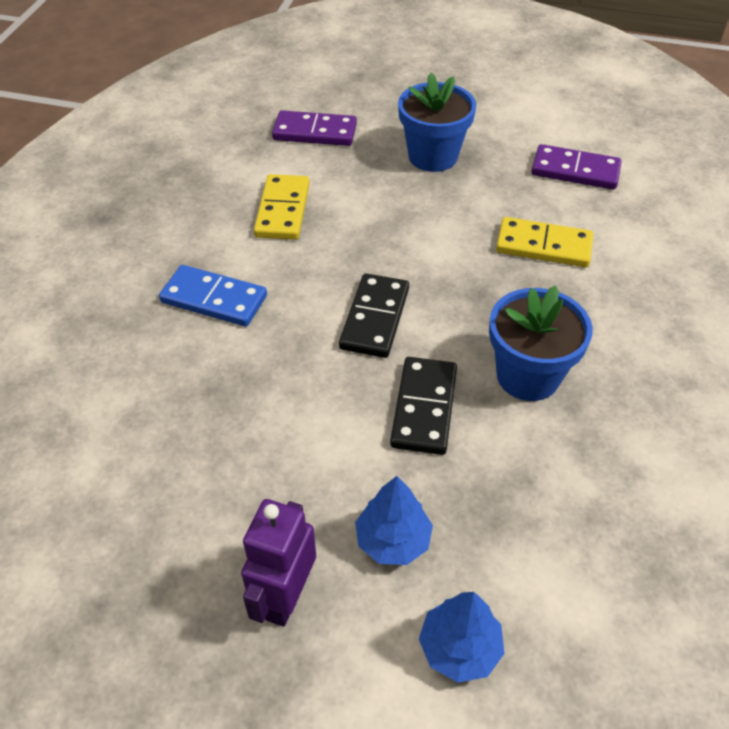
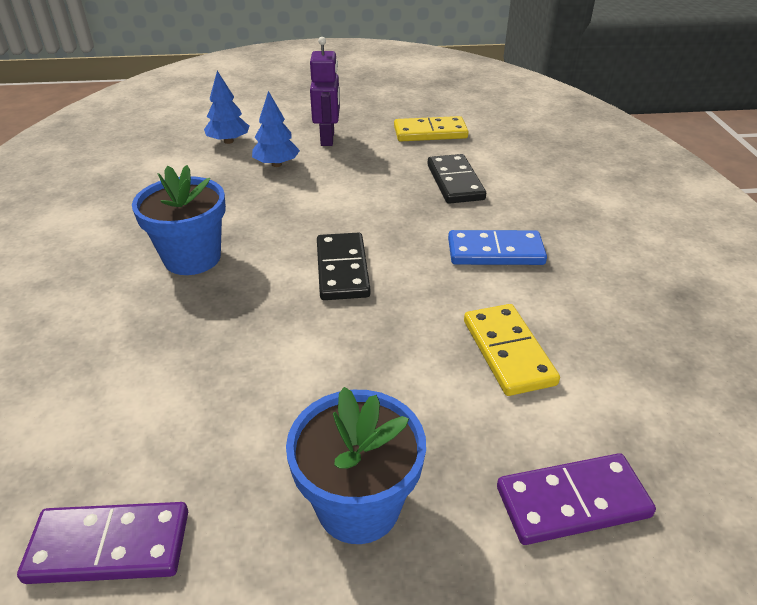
camera: 160 degrees right, 10 degrees down
(424, 408) = (276, 222): black domino -> black domino (455, 182)
(543, 246) = (172, 387): yellow domino -> yellow domino (430, 133)

